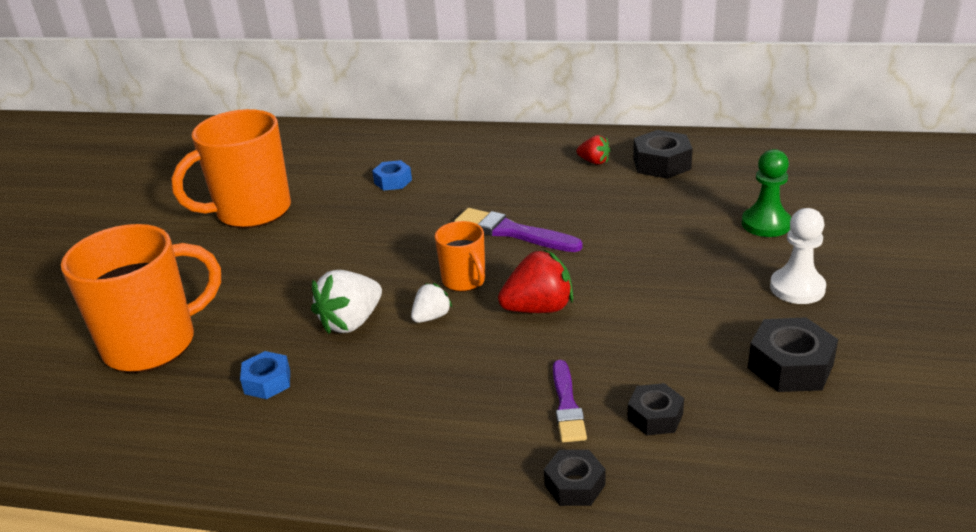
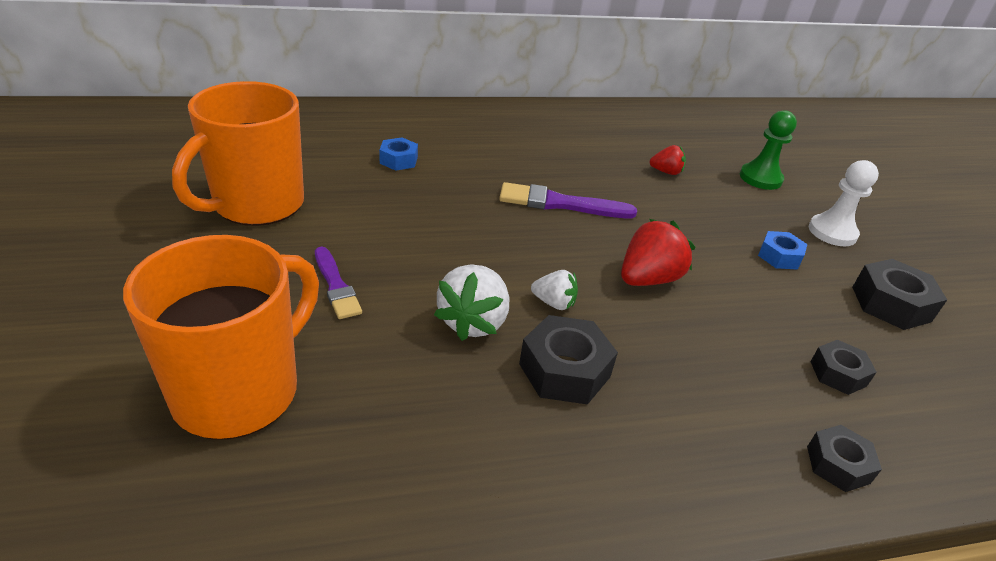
camera: 30 degrees left, 5 degrees up
(267, 382) = (430, 414): blue nut -> blue nut (779, 256)
(431, 317) = (554, 303): white strawberry -> white strawberry turned 90 degrees clockwise
(464, 281) = (555, 259): orange mug -> none
(567, 405) = (757, 377): purple brush -> purple brush (336, 286)
(594, 162) = (577, 131): red strawberry -> red strawberry (666, 172)
(661, 164) = (635, 130): black nut -> black nut (564, 370)

